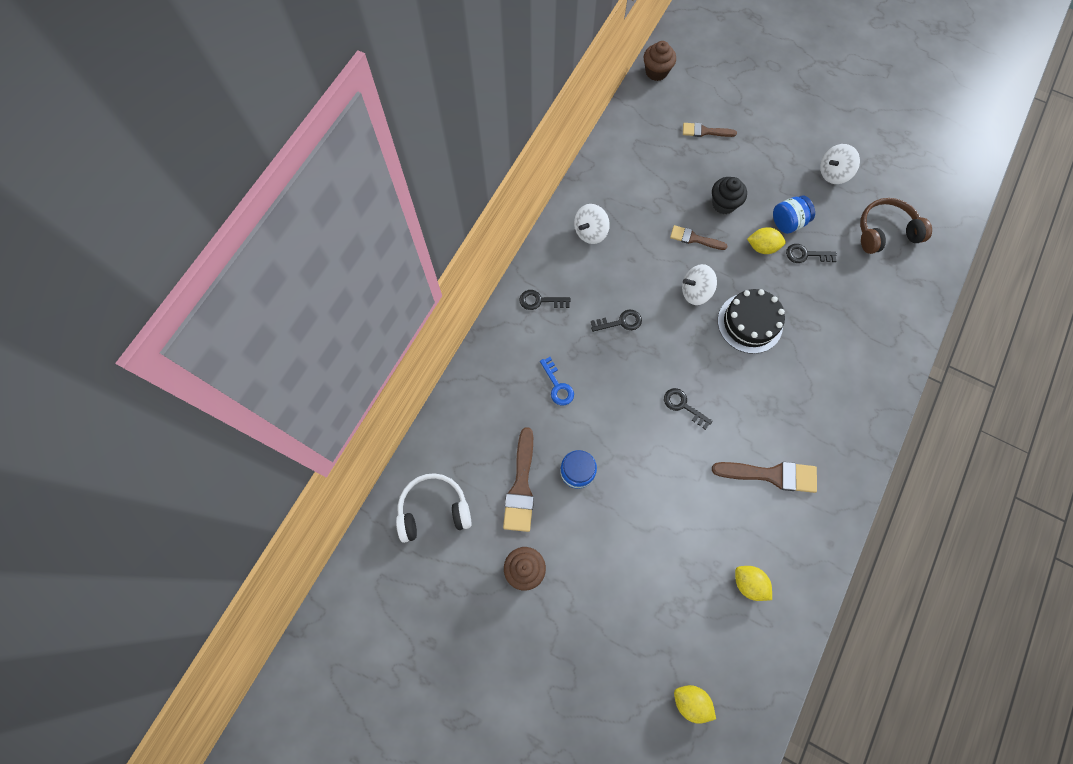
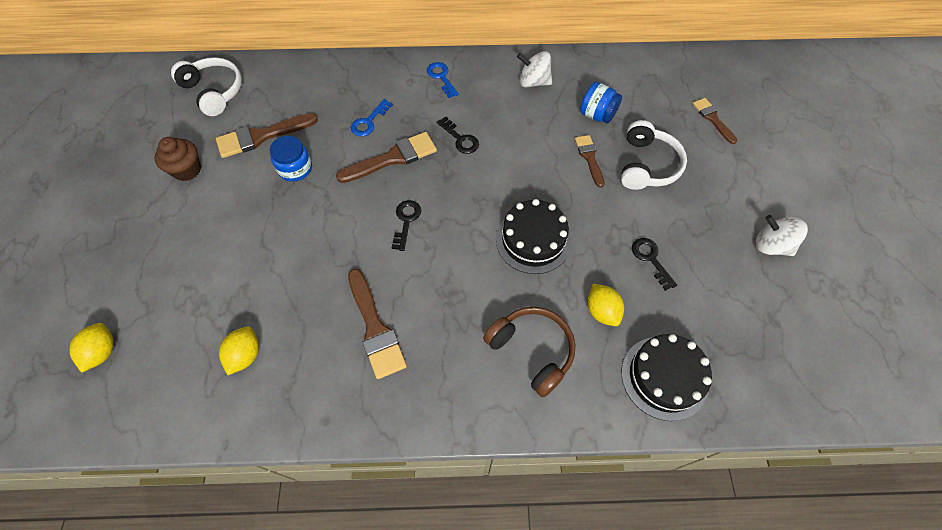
camera: 60 degrees right, 10 degrees down
(540, 301) = (441, 77): black key -> blue key
(611, 385) = (393, 158): none -> brown brush
(656, 72) = (739, 59): brown cupcake -> none
(695, 292) = (533, 182): white spinning top -> none
(723, 204) = (647, 165): black cupcake -> white headphones
(762, 247) = (627, 216): yellow lemon -> yellow lemon (601, 311)
(787, 222) = (674, 227): blue jar -> blue jar (597, 115)
(885, 231) = (746, 327): brown headphones -> brown headphones (532, 350)
(897, 304) = (664, 377): none -> black cake

